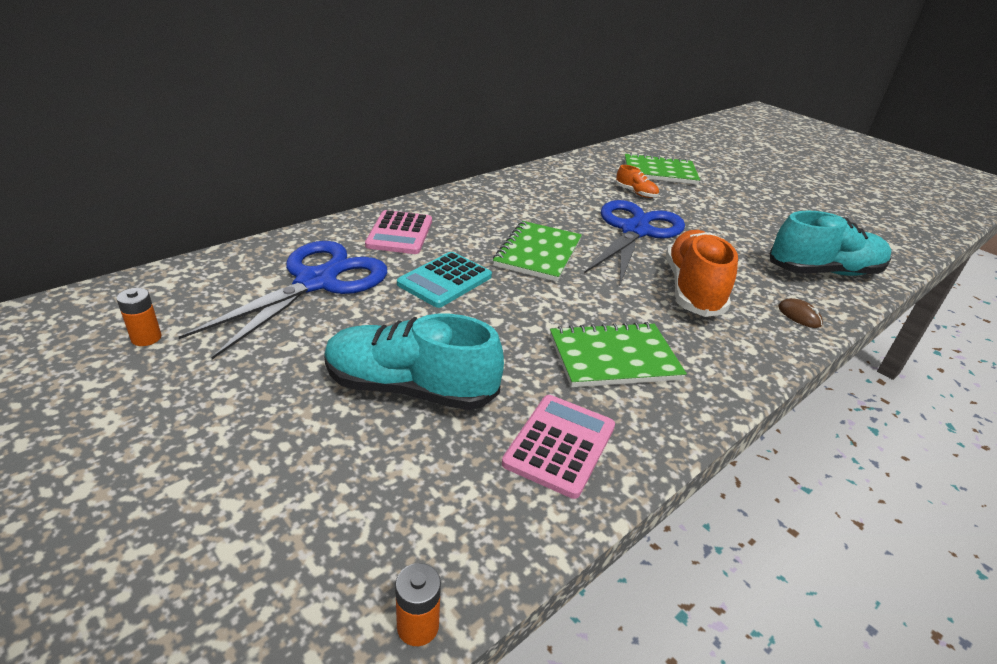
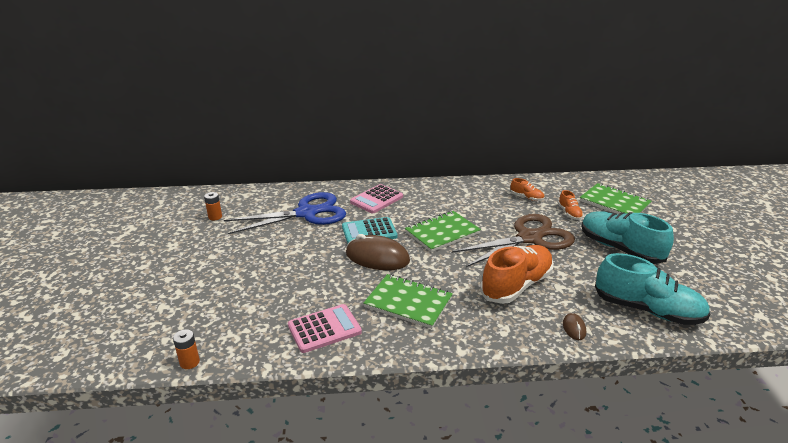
camera: 40 degrees right, 5 degrees down
(410, 388) = (290, 277): turquoise shoe -> turquoise shoe (619, 249)
(500, 312) = (377, 257): none -> brown mouse
(574, 186) = (526, 197): none -> orange shoe
(635, 231) = (529, 238): blue scissors -> brown scissors

